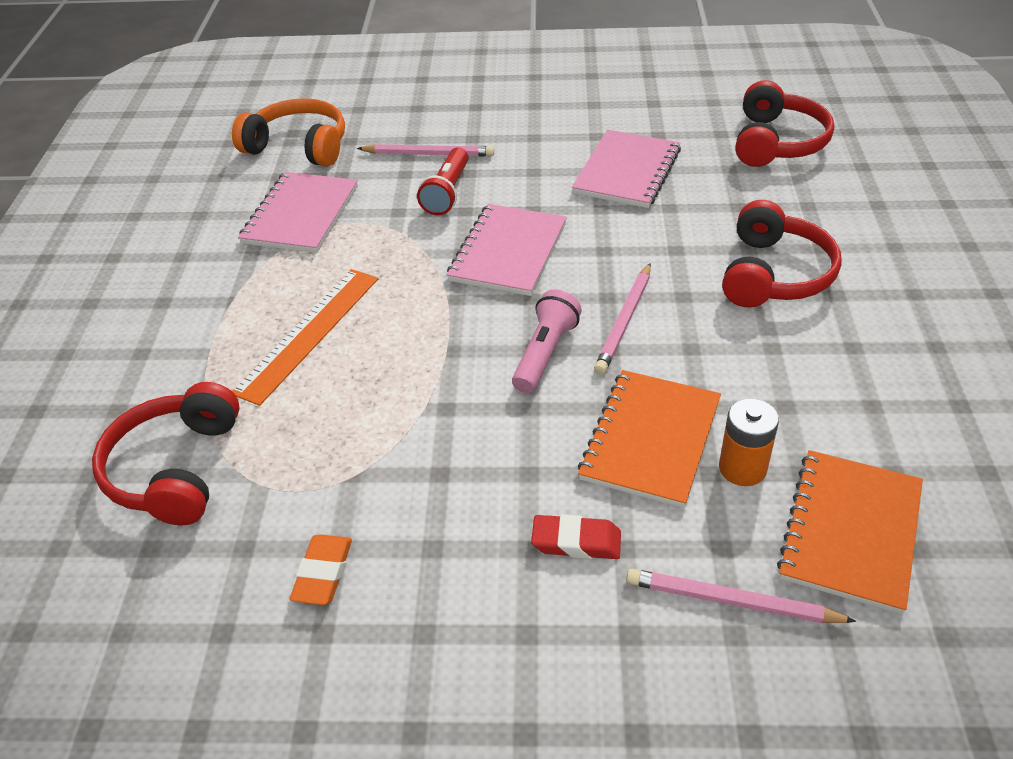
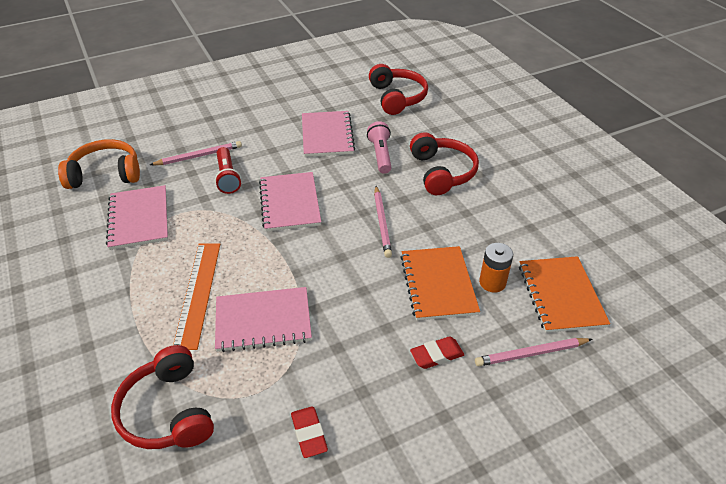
camera: 30 degrees left, 0 degrees up
(323, 573) = (309, 434): orange eraser -> red eraser
(365, 399) = (263, 320): none -> pink notebook
(545, 353) = (351, 256): pink flashlight -> pink flashlight (380, 155)

